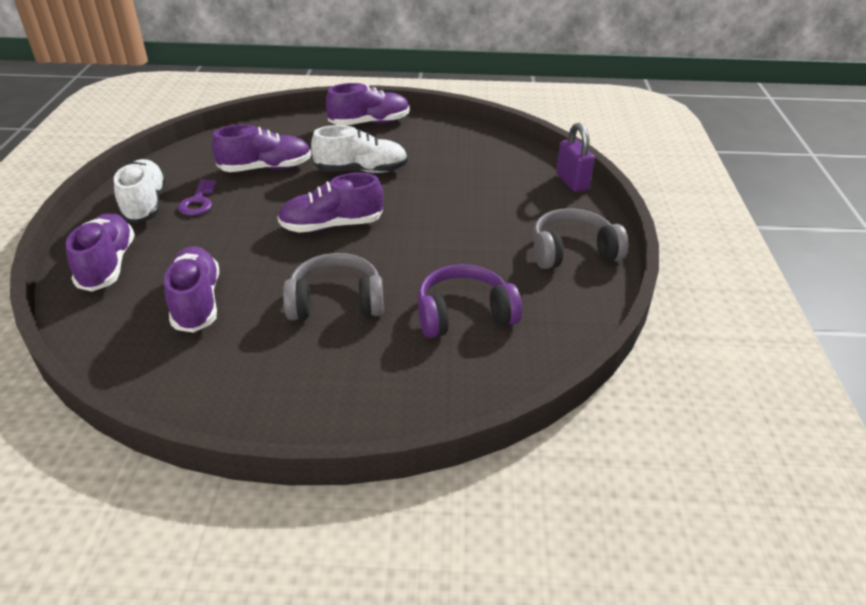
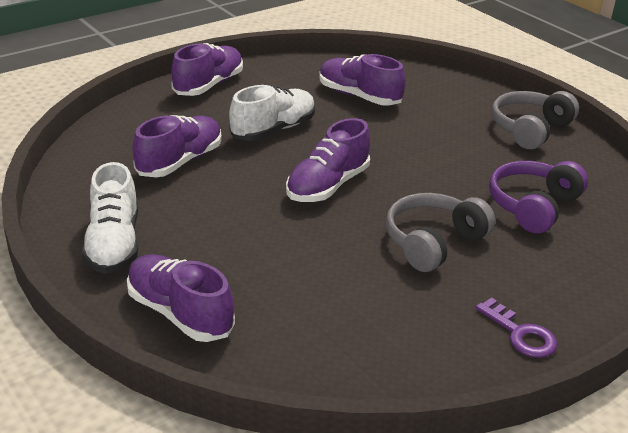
camera: 40 degrees left, 5 degrees down
(145, 204) = (114, 244): white shoe -> white shoe turned 135 degrees counterclockwise
(196, 302) = (323, 300): purple shoe -> purple shoe (359, 96)
(198, 201) = (166, 218): purple key -> purple key (520, 334)
(572, 182) = (450, 77): purple padlock -> none

